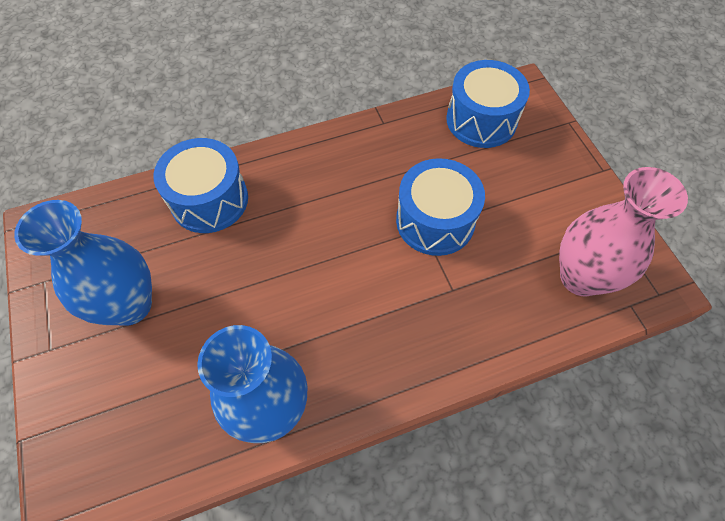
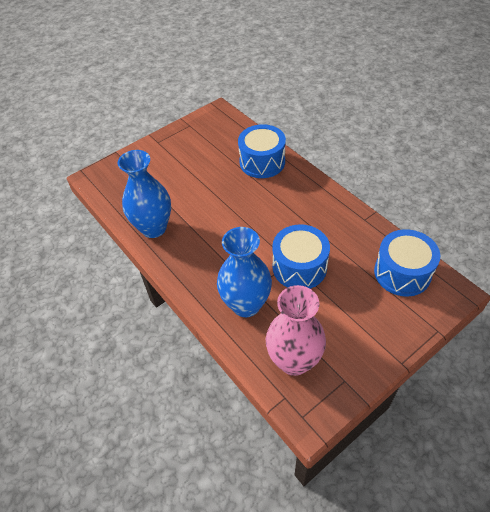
camera: 75 degrees right, 10 degrees down
(130, 305) = (188, 158): blue vase -> blue vase (246, 305)

